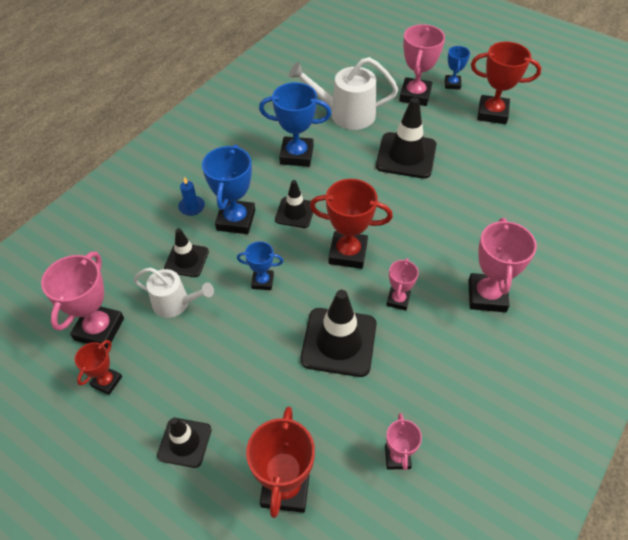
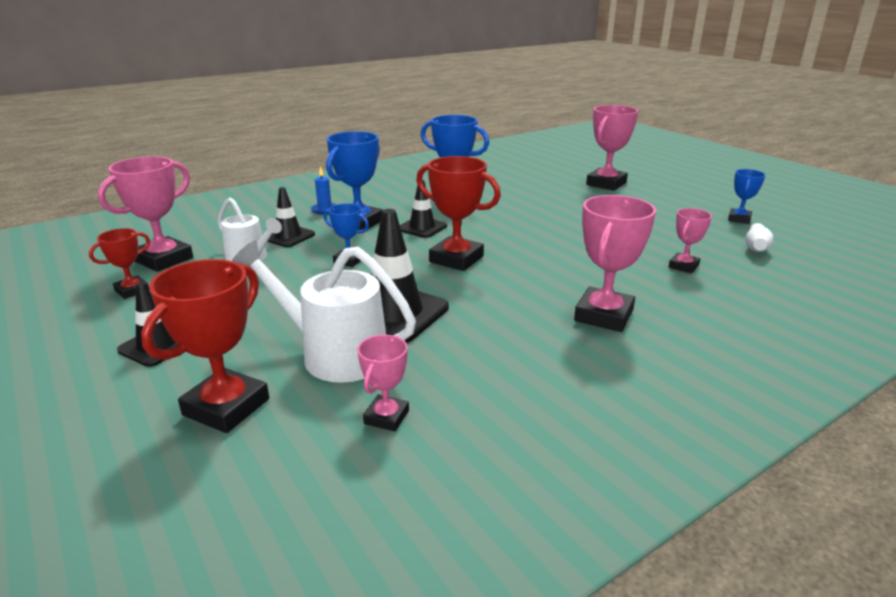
camera: 20 degrees right, 25 degrees down
(345, 114) = (523, 184): white watering can -> white watering can (334, 354)
(398, 300) = (488, 298): pink trophy -> pink trophy (683, 266)
(406, 156) = (570, 214): black traffic cone -> none
(452, 84) = (652, 183): blue trophy -> blue trophy (739, 219)
(492, 113) = (689, 203): red trophy -> none
(559, 169) = (756, 247): none -> white bowling pin

